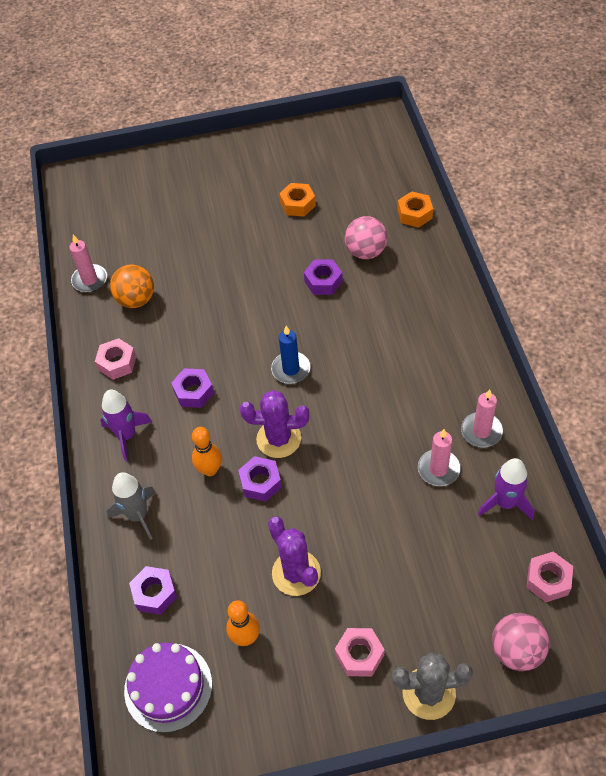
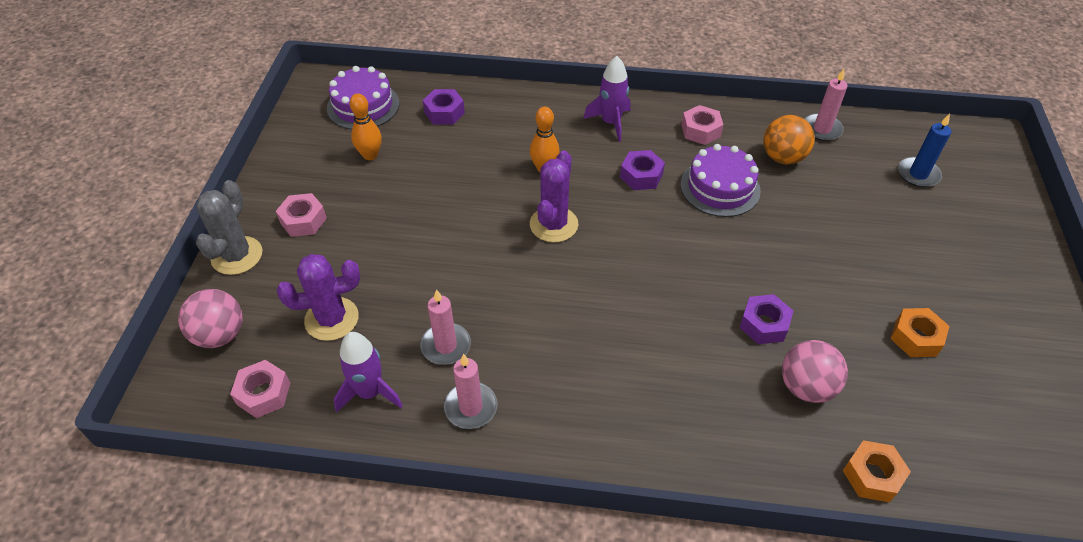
camera: 105 degrees right, 5 degrees down
(138, 515) = (522, 115): grey rocket -> none
(189, 334) = (720, 187): none -> purple cake
(260, 482) = (511, 199): purple nut -> none
(291, 369) = (638, 257): blue candle -> blue candle (918, 174)
(296, 573) = (405, 200): purple cactus -> purple cactus (331, 319)

